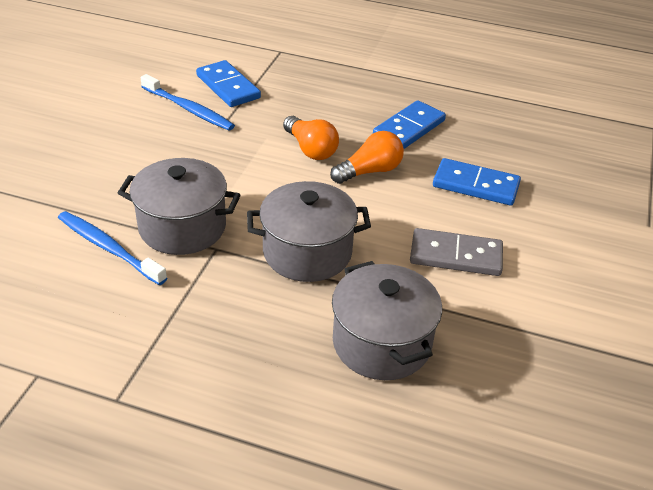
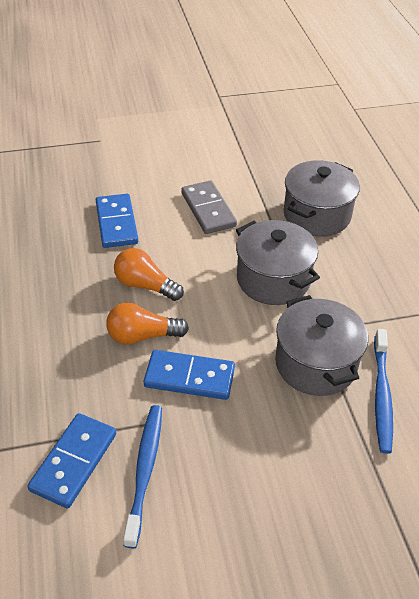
camera: 120 degrees left, 5 degrees up
(310, 149) = (142, 336): orange light bulb -> orange light bulb turned 120 degrees counterclockwise
(409, 128) = (59, 285): blue domino -> blue domino (189, 377)

